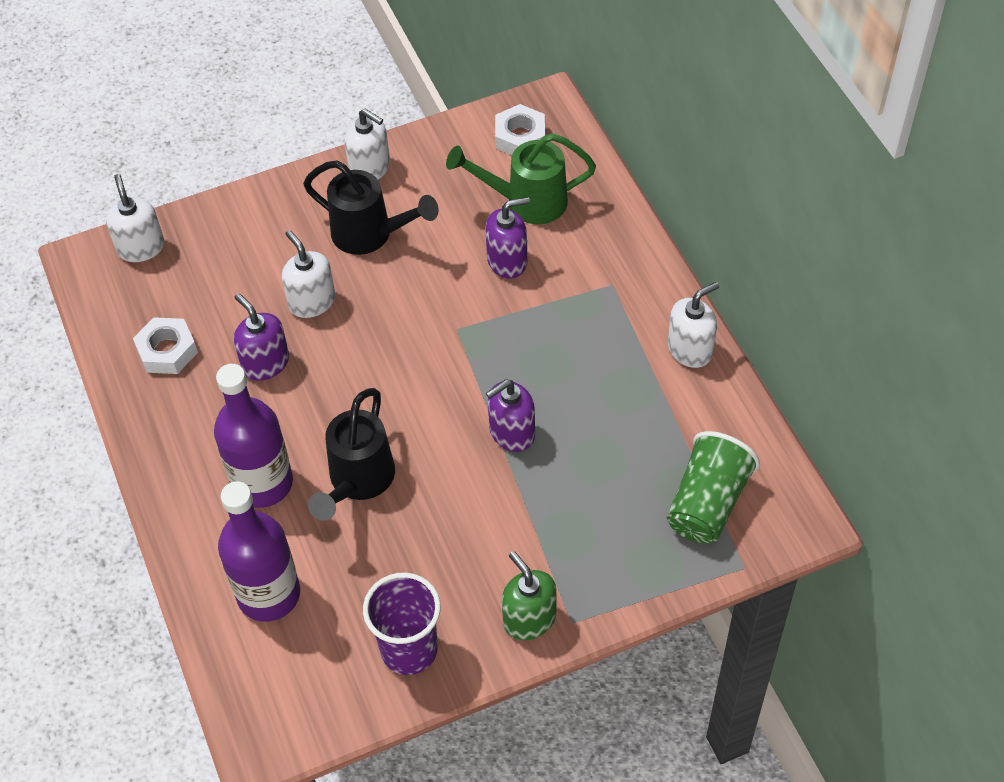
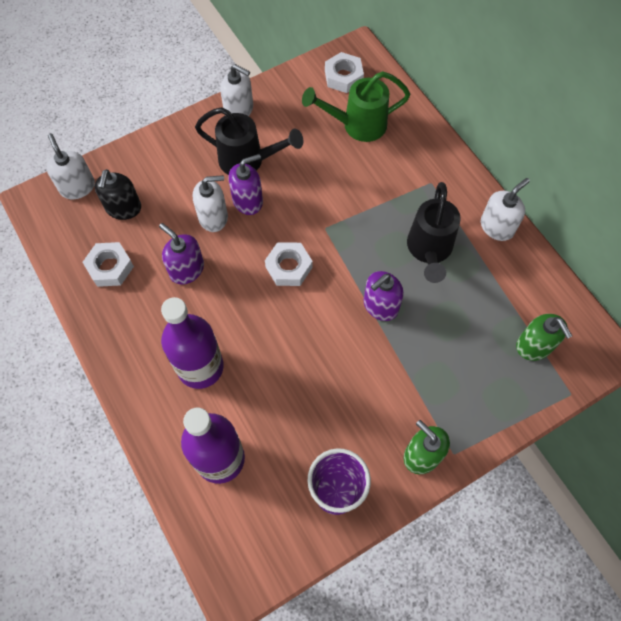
camera: 10 degrees left, 10 degrees up
(196, 279) = (123, 208): none -> black soap dispenser
(312, 301) = (213, 217): white soap dispenser -> white soap dispenser turned 120 degrees clockwise
(357, 482) = (272, 358): black watering can -> black watering can (429, 250)
(399, 373) = (289, 267): none -> white nut
(507, 261) = (352, 171): purple soap dispenser -> purple soap dispenser (248, 201)
(707, 503) = (534, 346): green cup -> green soap dispenser

